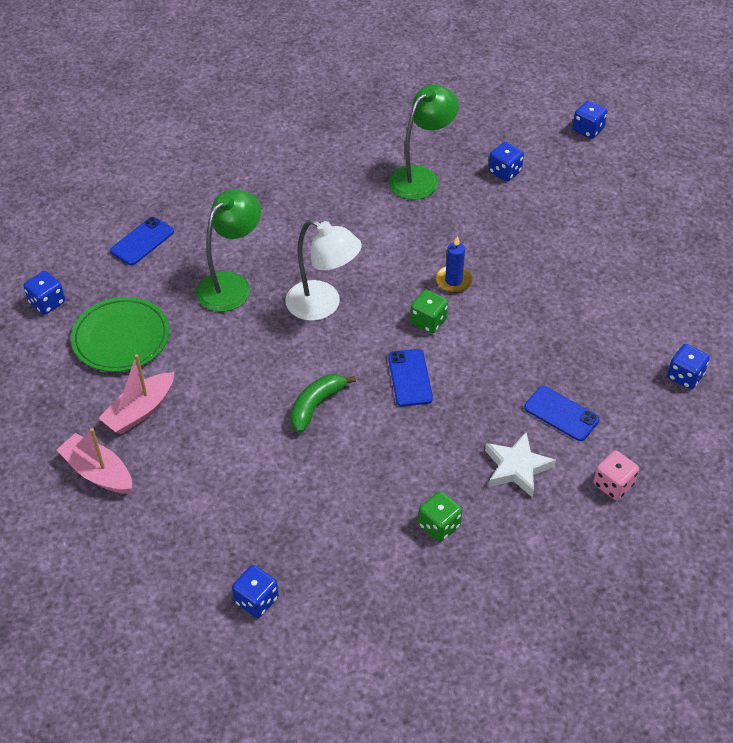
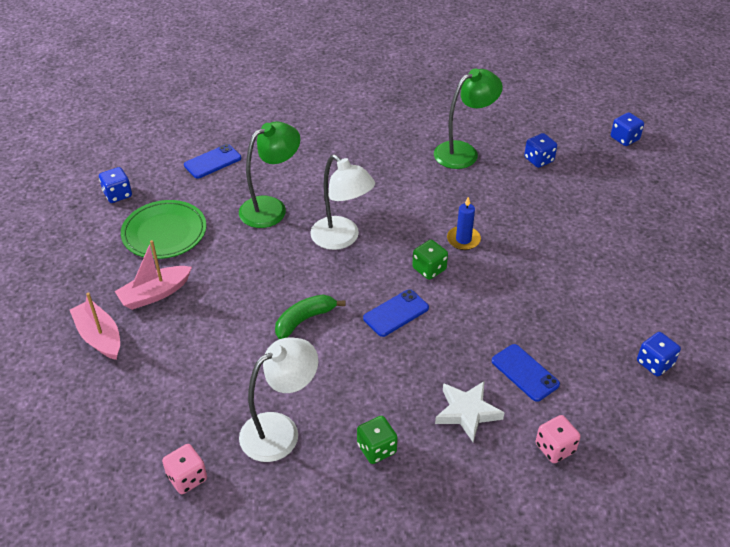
camera: 15 degrees right, 5 degrees down
(256, 600) = (187, 478): blue dice -> pink dice
(334, 529) = (280, 430): none -> white lamp
(410, 378) = (396, 313): blue phone -> blue phone turned 45 degrees clockwise

